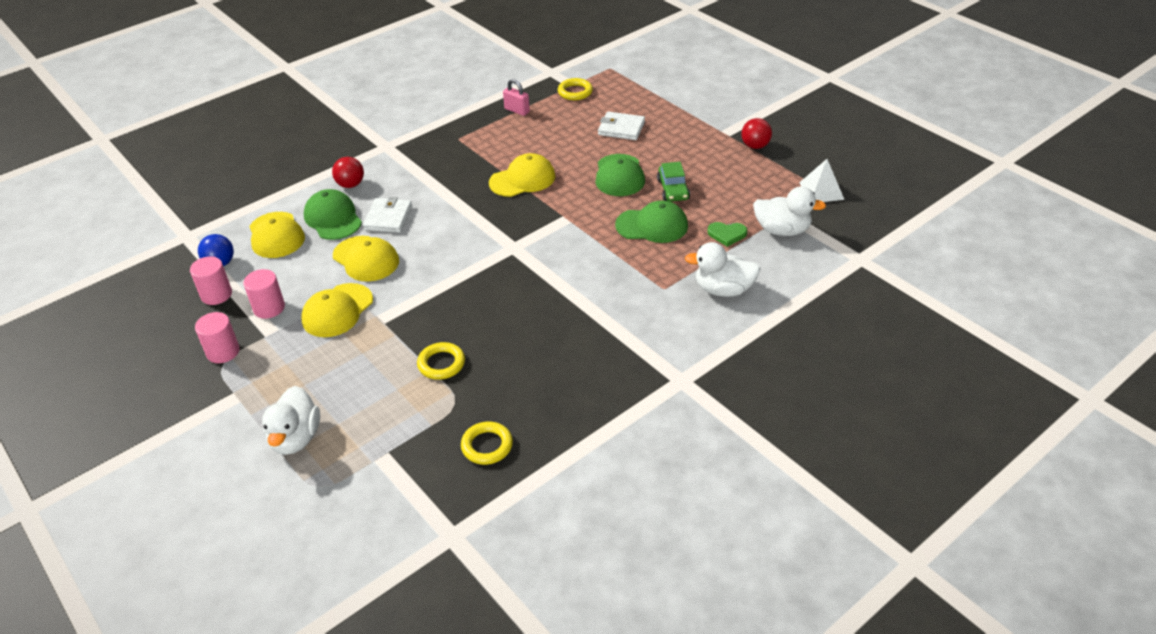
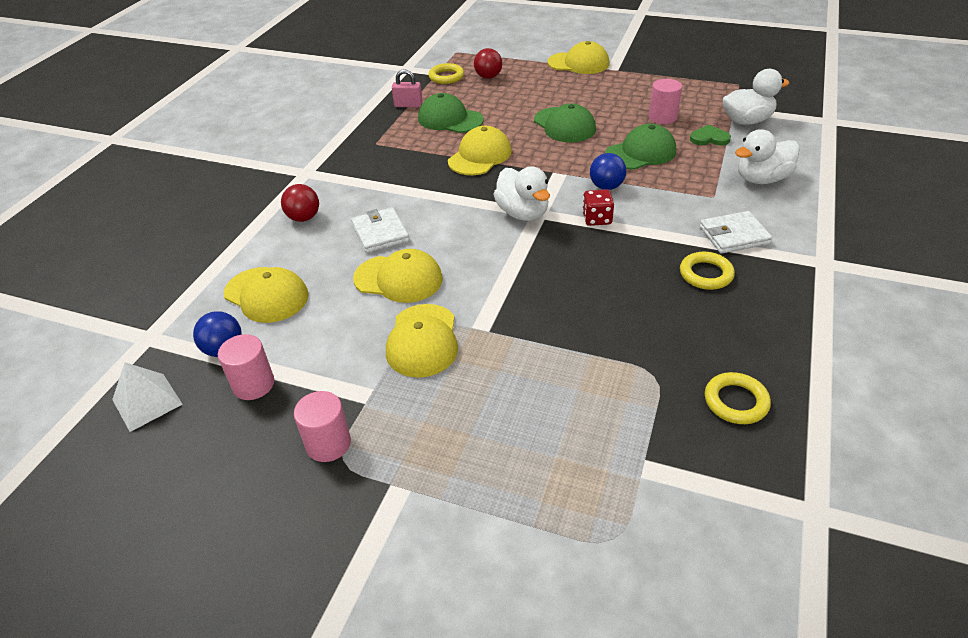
camera: 30 degrees left, 0 degrees up
(269, 308) = (337, 371): pink cylinder -> pink cylinder (662, 117)
(296, 438) = (525, 498): white duck -> white duck (523, 213)
(333, 218) = (317, 255): green cap -> green cap (450, 119)
(441, 364) = (595, 344): yellow ring -> yellow ring (706, 274)
(550, 270) = (597, 219): none -> red dice
(589, 245) = (606, 186): none -> blue ball
(621, 128) = (521, 91): white wallet -> white wallet (734, 235)
(673, 189) = (623, 121): green car -> none
(702, 116) = (578, 63): none -> yellow cap
(727, 234) = (709, 138): green heart -> green heart turned 150 degrees counterclockwise
(755, 146) = (647, 71): red ball -> red ball (488, 77)
(821, 191) = (738, 85): white pyramid -> white pyramid (147, 402)

